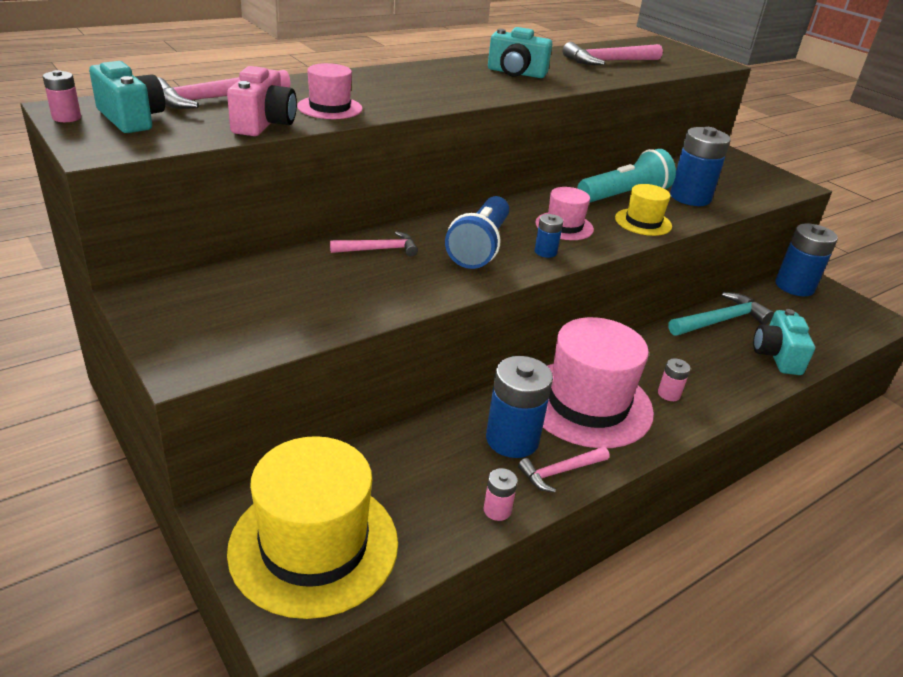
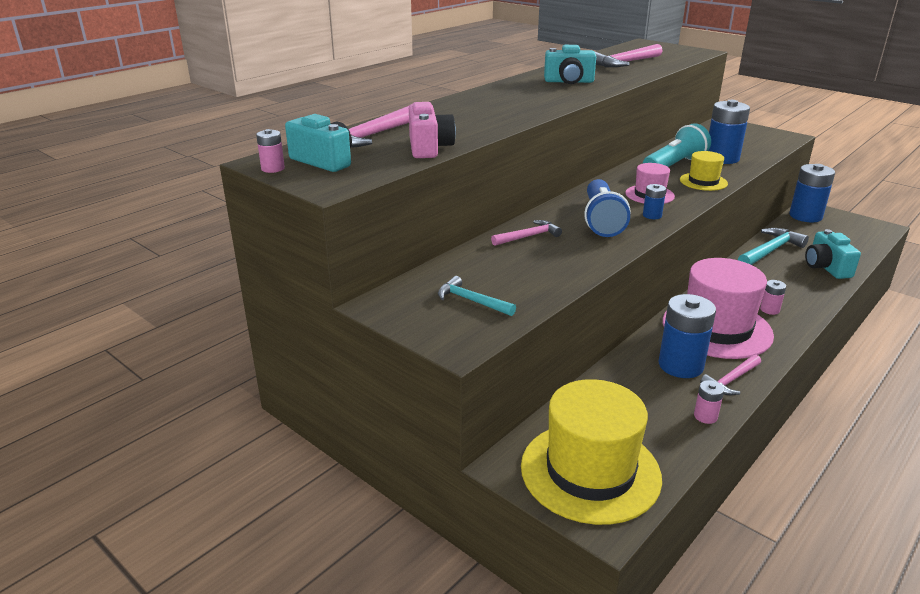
camera: 10 degrees left, 5 degrees down
(246, 314) = (471, 301): none -> turquoise hammer
(330, 108) = (463, 128): pink hat -> none

